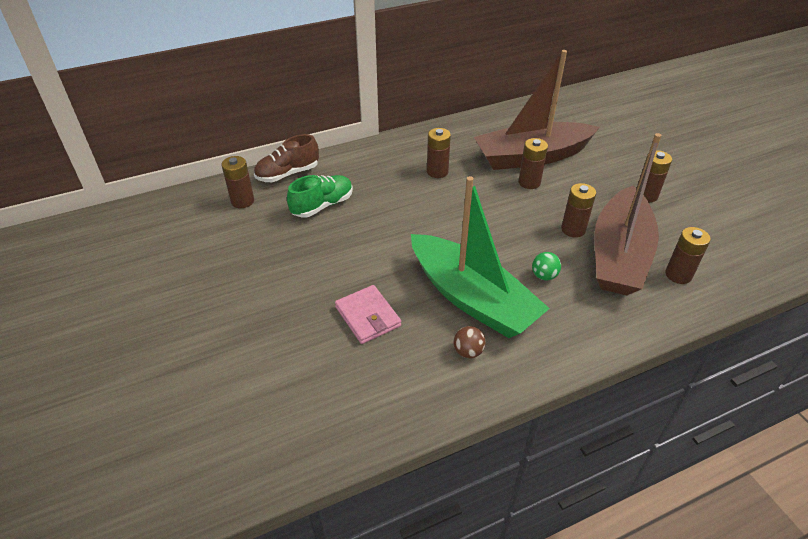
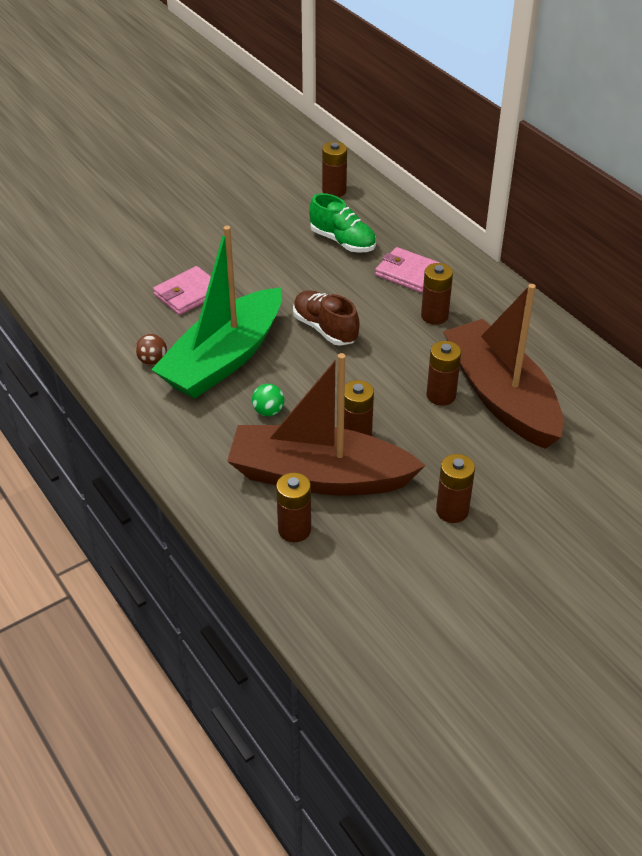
camera: 80 degrees right, 0 degrees up
(287, 174) = (389, 209): brown shoe -> brown shoe (325, 329)
(379, 176) = (408, 273): none -> pink wallet

